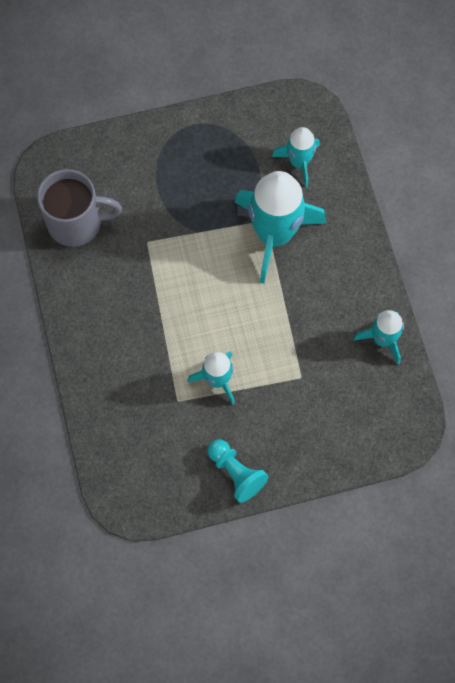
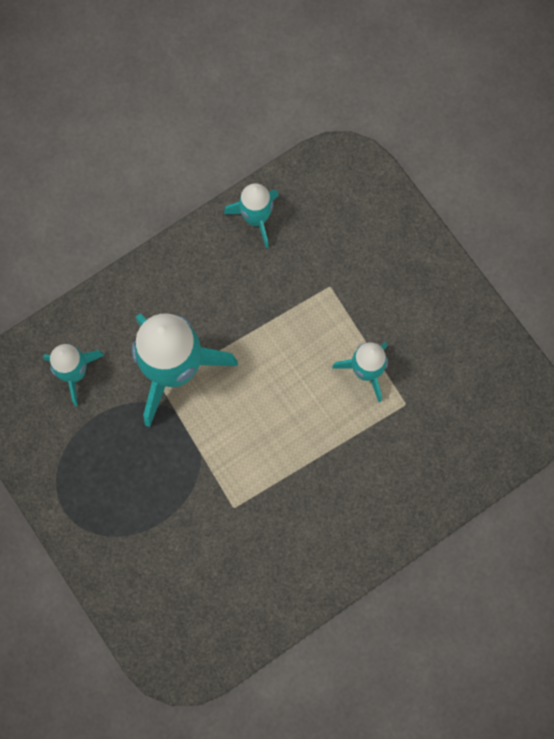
camera: 110 degrees left, 5 degrees up
(76, 223) = (239, 599): grey mug -> none
(236, 473) = (458, 317): turquoise pawn -> none

